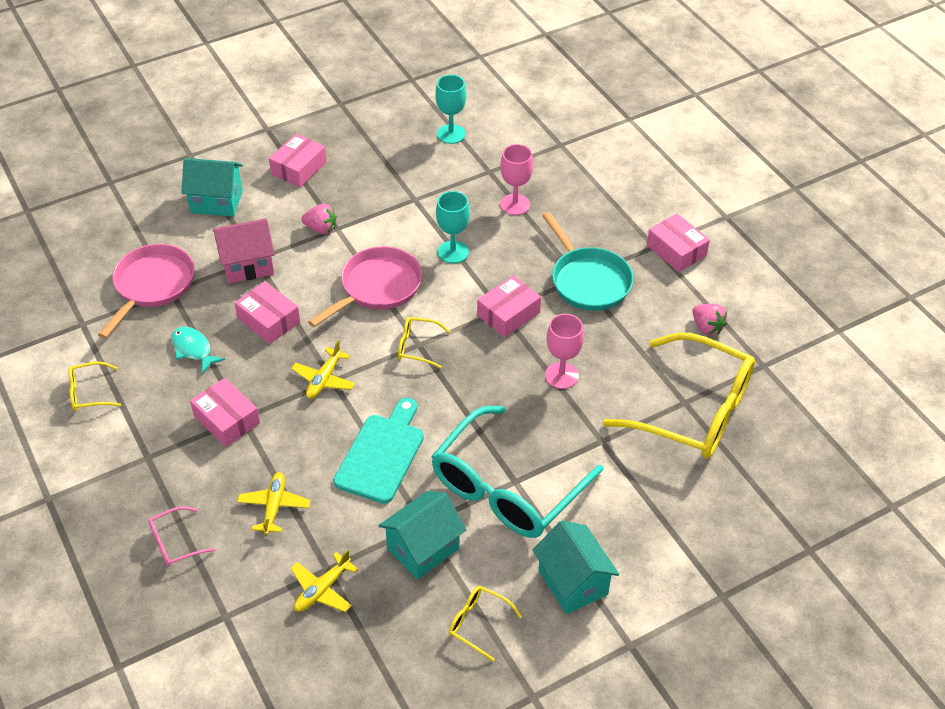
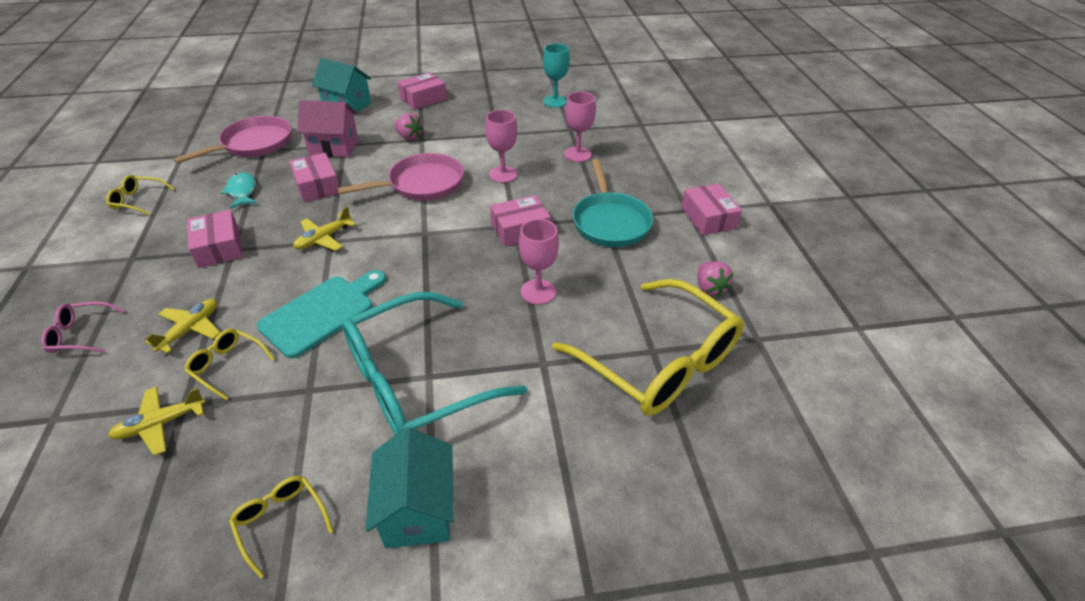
camera: 20 degrees right, 5 degrees down
(418, 346) = (422, 234): yellow glasses -> yellow glasses (228, 366)
(423, 548) = (289, 415): turquoise house -> none
(453, 252) = (503, 174): turquoise goblet -> pink goblet

